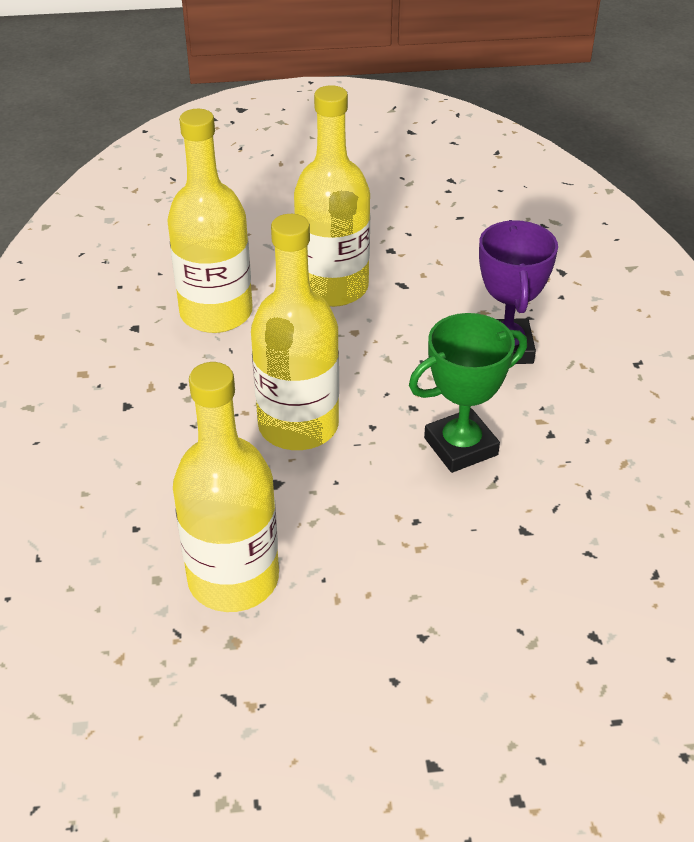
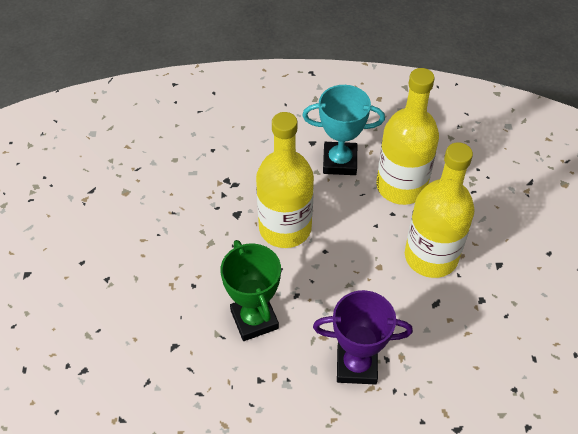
camera: 95 degrees right, 10 degrees up
(169, 373) = (339, 162): none -> turquoise trophy
(233, 579) = (167, 192): yellow bottle -> none

